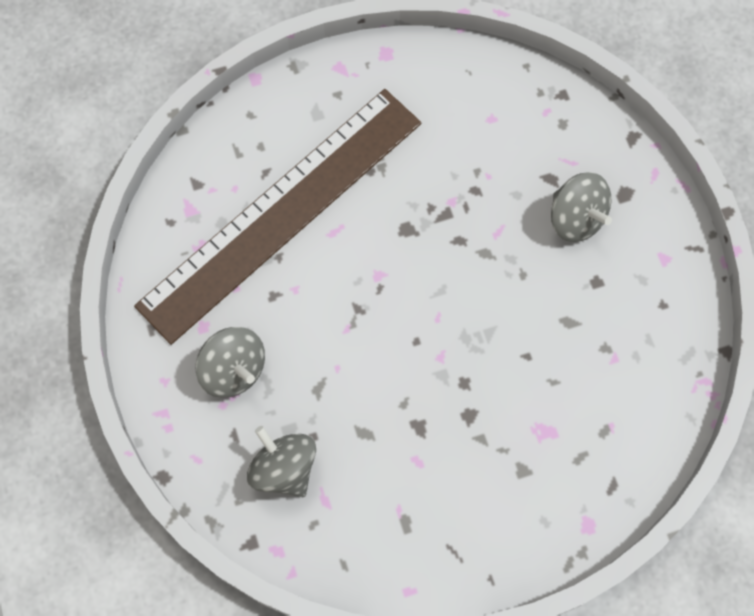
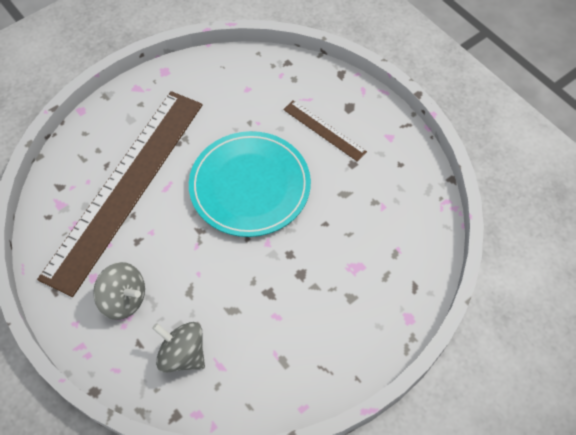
camera: 20 degrees left, 10 degrees down
(445, 268) = (250, 186): none -> turquoise plate
(576, 218) = (324, 130): grey spinning top -> brown ruler

